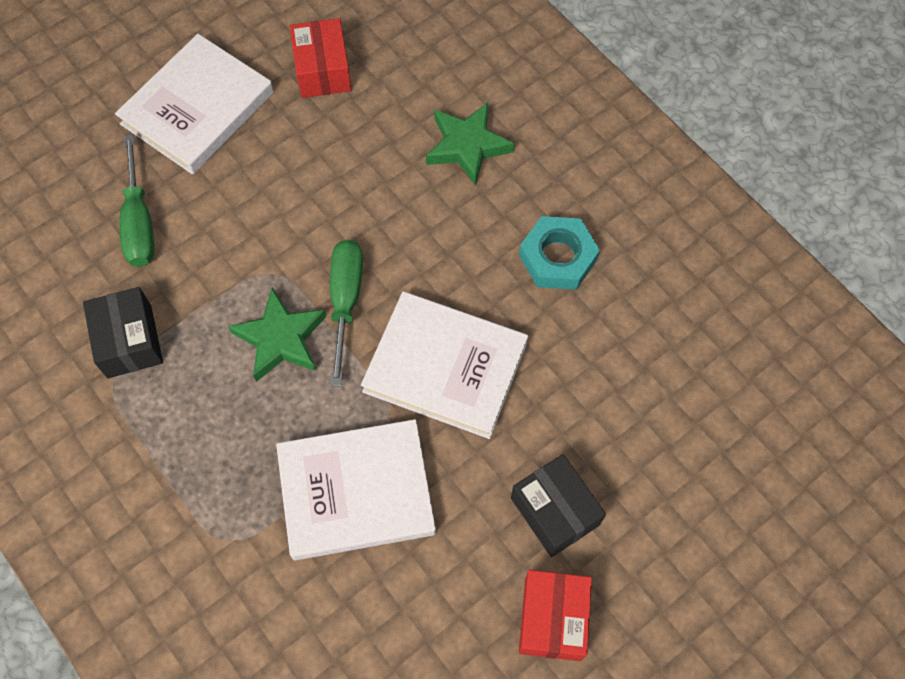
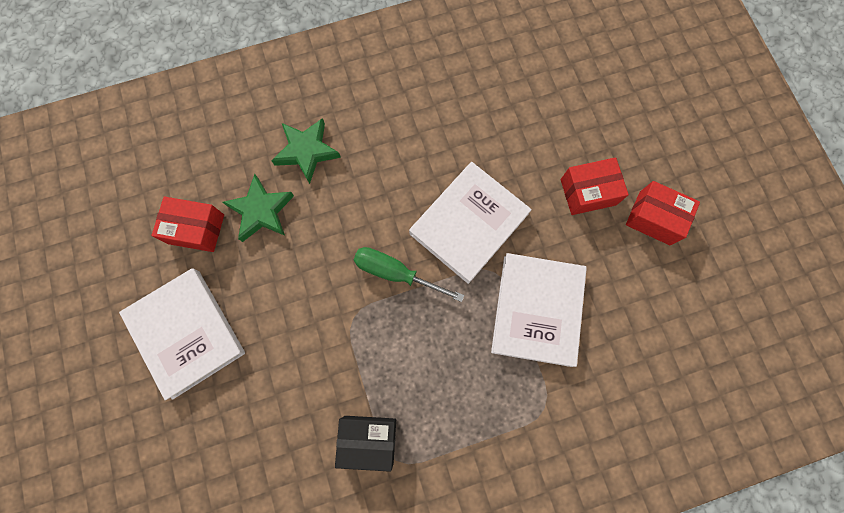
camera: 70 degrees left, 10 degrees up
(139, 221) = (269, 406): green screwdriver -> none
(280, 339) = (408, 327): green star -> green star (261, 211)
(555, 511) = (588, 192): black box -> red box
(558, 258) = (416, 126): turquoise nut -> none

